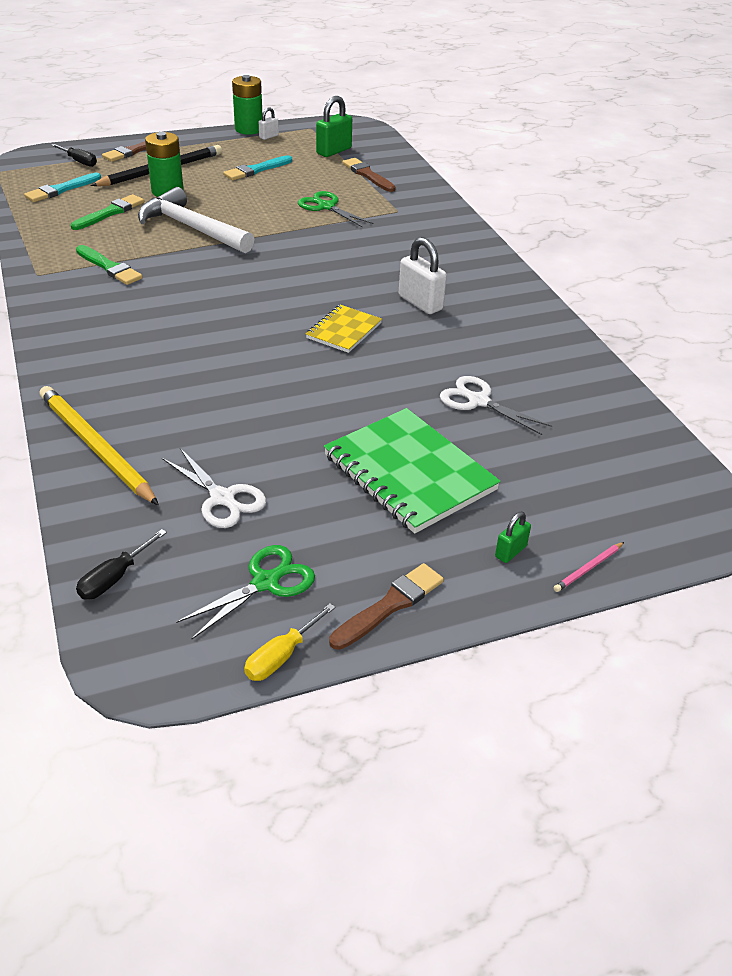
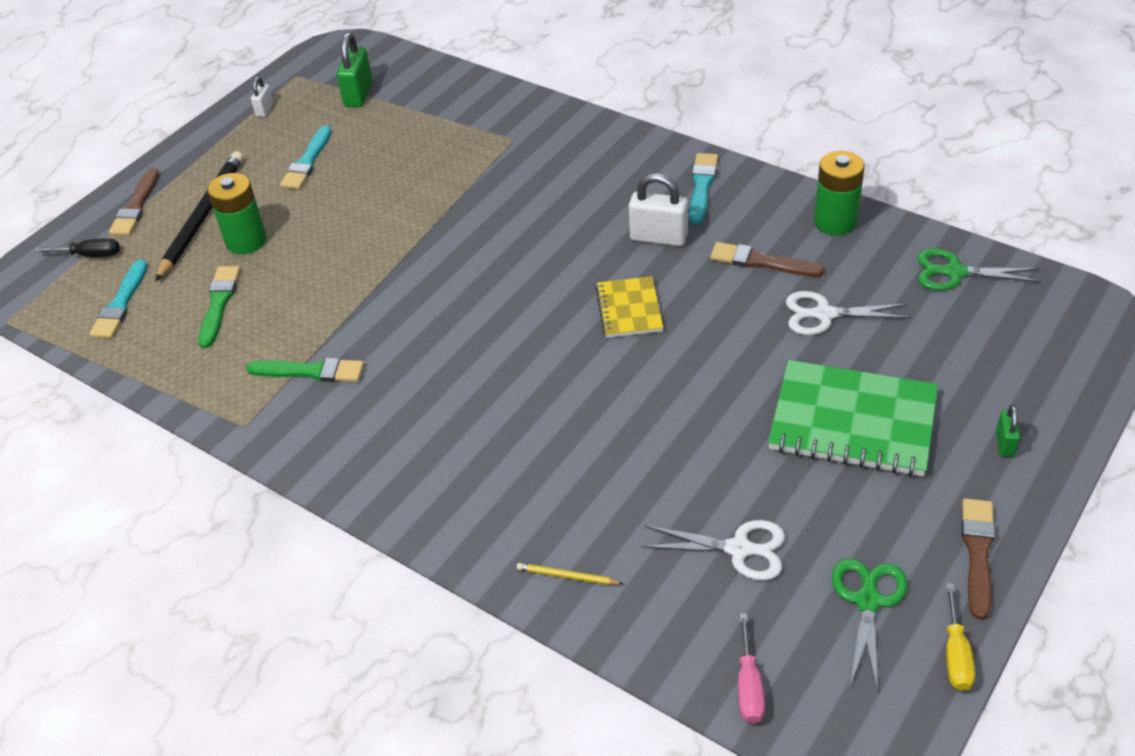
camera: 30 degrees left, 5 degrees up
(96, 448) = (567, 576): yellow pencil -> yellow pencil, size x0.42
(114, 578) = (749, 686): black screwdriver -> pink screwdriver
(192, 228) = (334, 274): white hammer -> none
(249, 129) = (230, 111): green battery -> green battery (835, 222)
(326, 207) = (438, 171): green scissors -> green scissors (954, 272)
(367, 175) = (430, 108): brown brush -> brown brush (761, 262)
(492, 289) = (702, 186): none -> turquoise brush
(588, 568) = (1070, 420): pink pencil -> none

